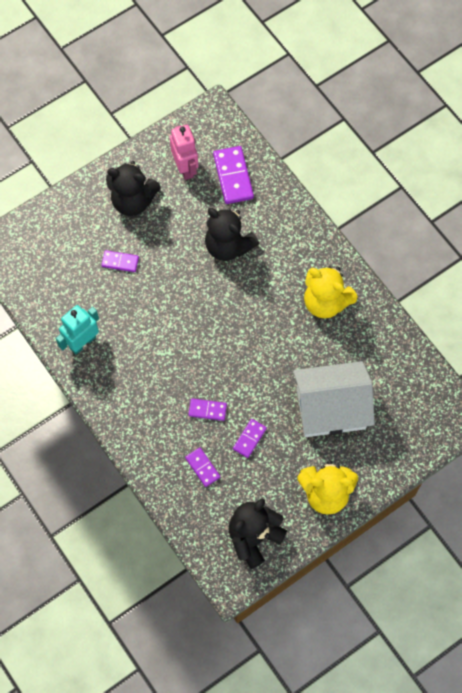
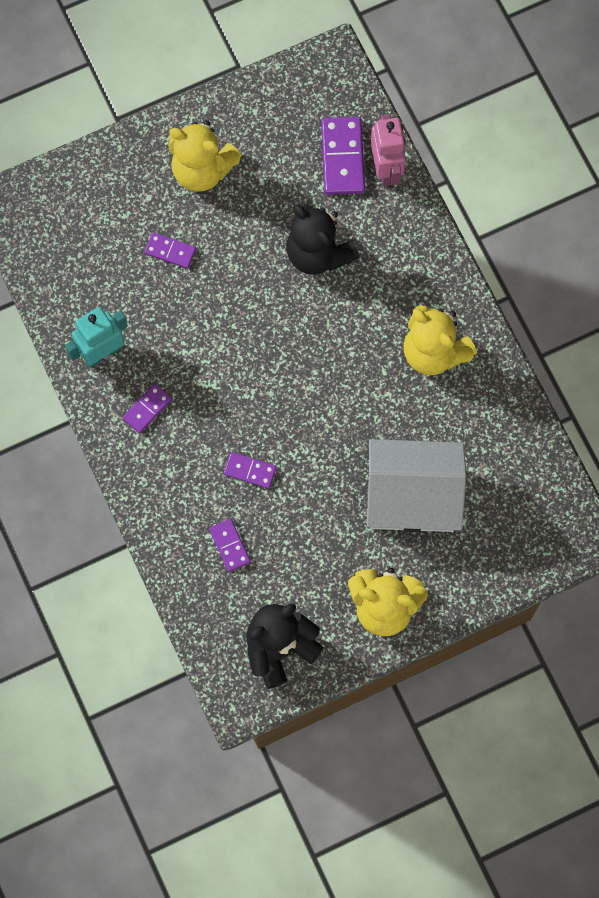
camera: 10 degrees right, 5 degrees up
(133, 201) = (202, 170): black teddy bear -> yellow teddy bear
(185, 168) = (280, 135): pink robot -> pink robot (386, 169)
(249, 439) = (298, 518): purple domino -> purple domino (147, 409)

